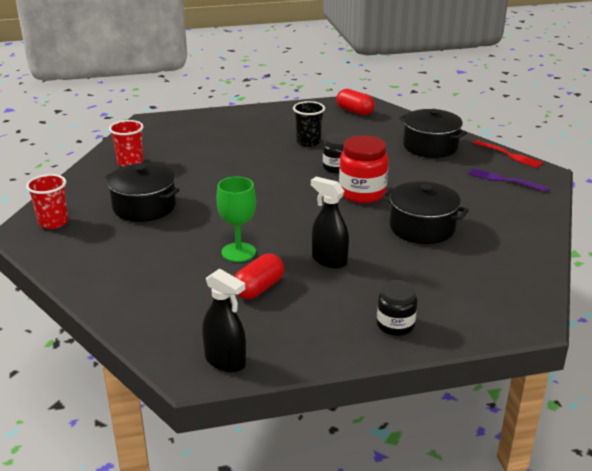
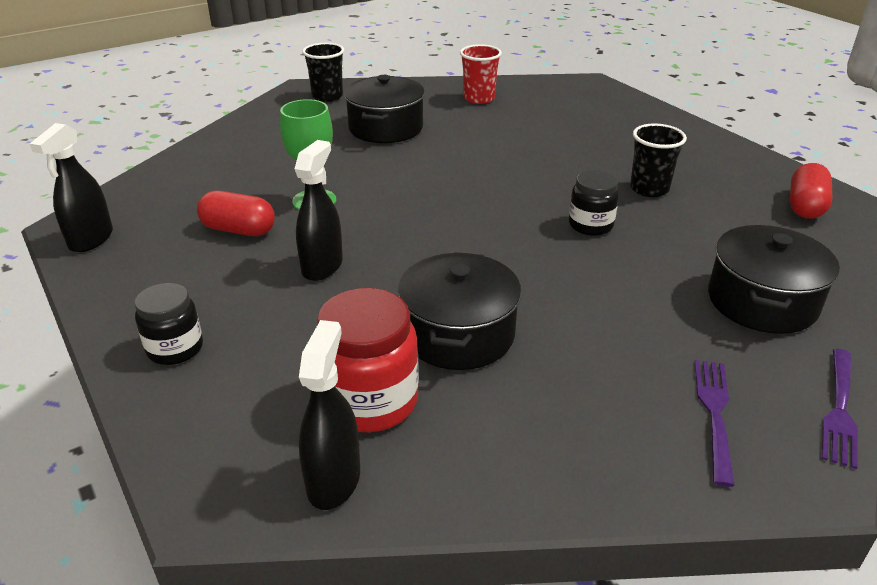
camera: 70 degrees right, 5 degrees up
(53, 222) = (327, 96): red cup -> black cup
(362, 193) = (528, 260): red jar -> red jar (370, 401)
(509, 155) = (839, 410): red fork -> purple fork
(524, 282) = (334, 480): none -> black spray bottle

